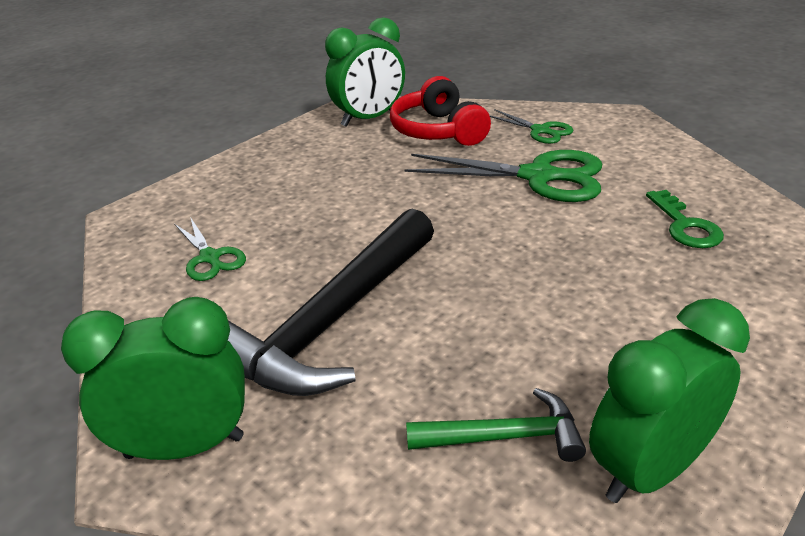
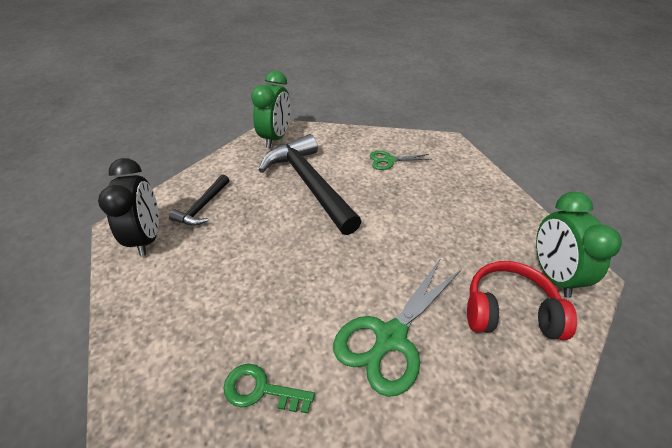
camera: 115 degrees right, 10 degrees up
(504, 437) = (202, 207): green hammer -> black hammer
(540, 131) = (479, 394): green scissors -> none
(649, 469) = (148, 237): green clock -> black clock

